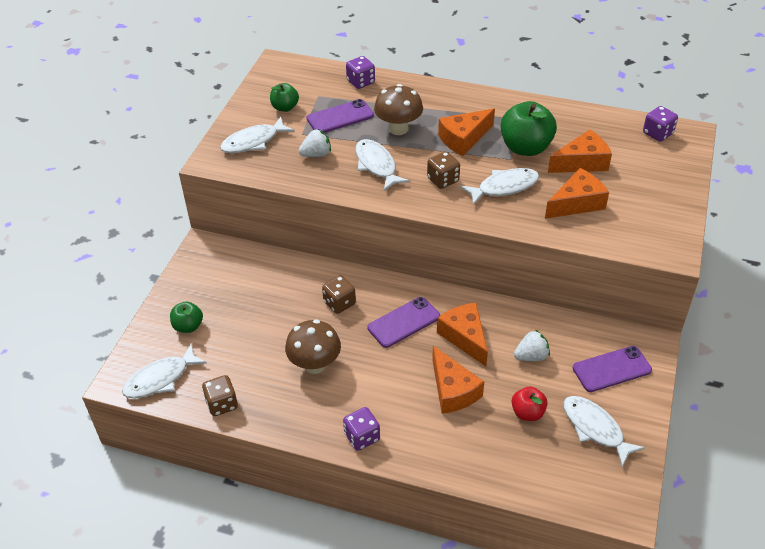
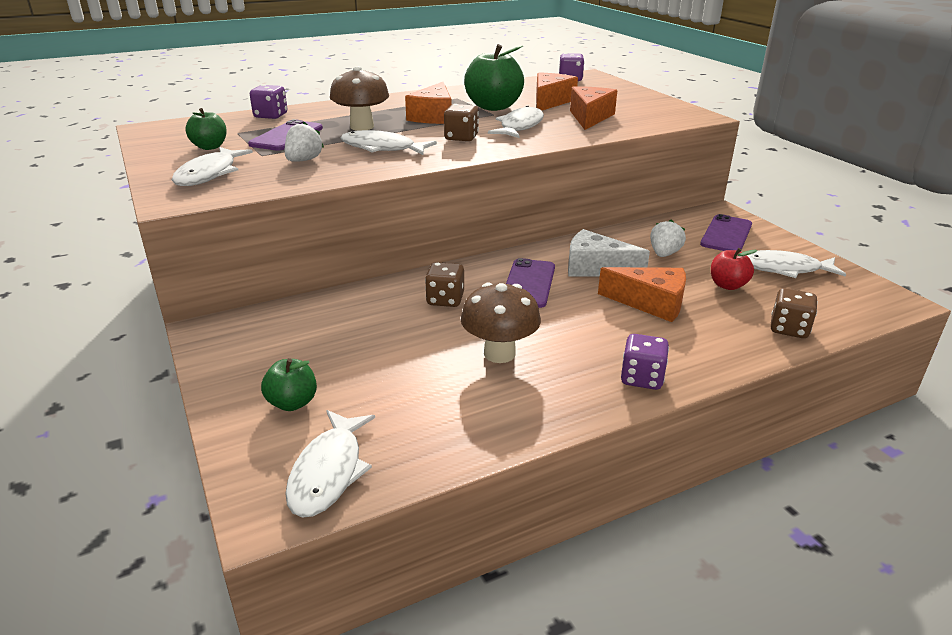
camera: 45 degrees left, 15 degrees down
(222, 404) = (451, 445): brown dice -> brown dice (789, 329)
(465, 337) = (596, 268): orange cheese -> white cheese

